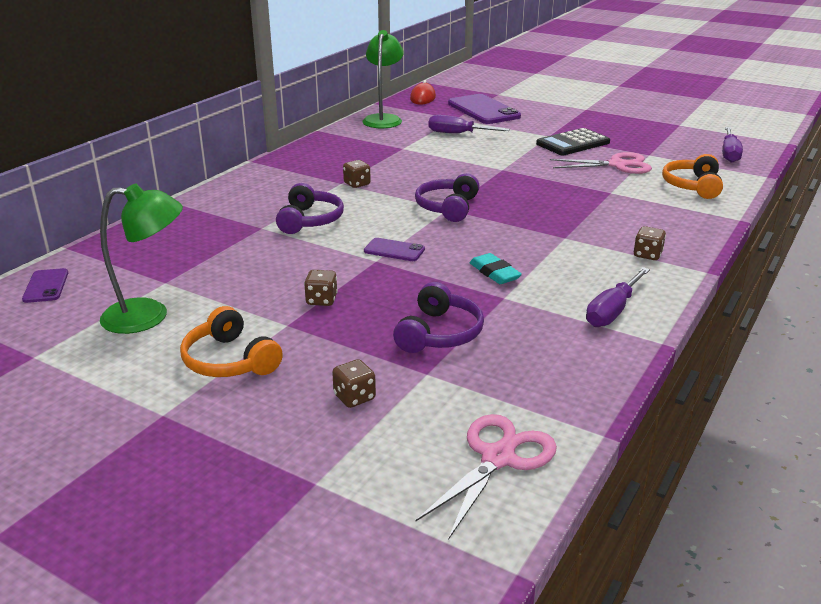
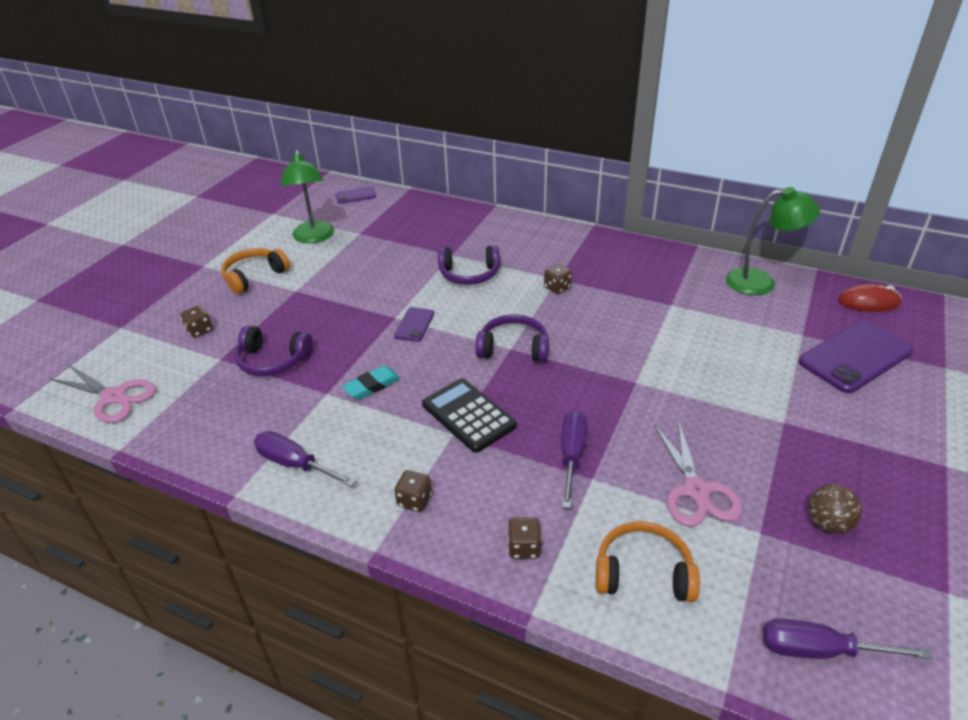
camera: 85 degrees right, 10 degrees up
(321, 300) = (329, 300): brown dice -> brown dice (524, 547)
(458, 134) = (742, 341): purple screwdriver -> purple screwdriver (571, 456)
(573, 143) = (764, 446): black calculator -> black calculator (468, 415)
(637, 139) = (828, 523): none -> brown ball

